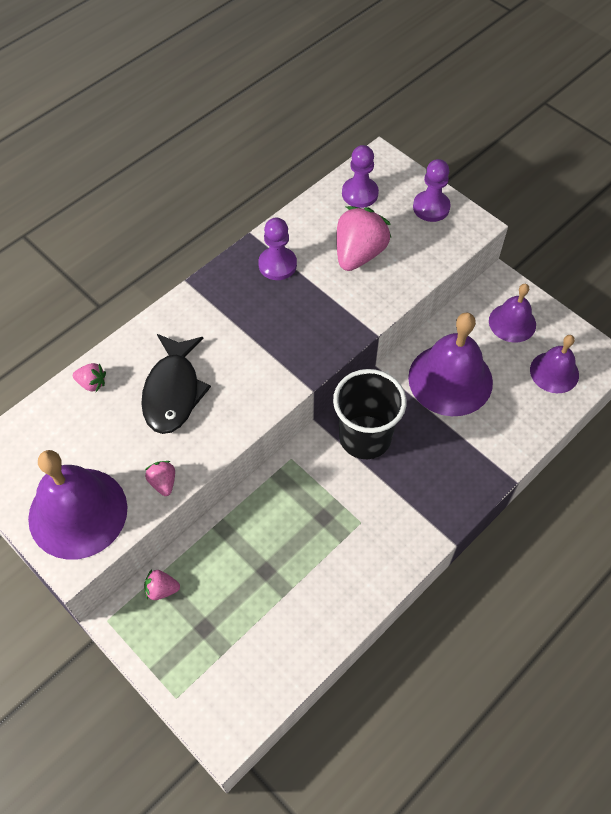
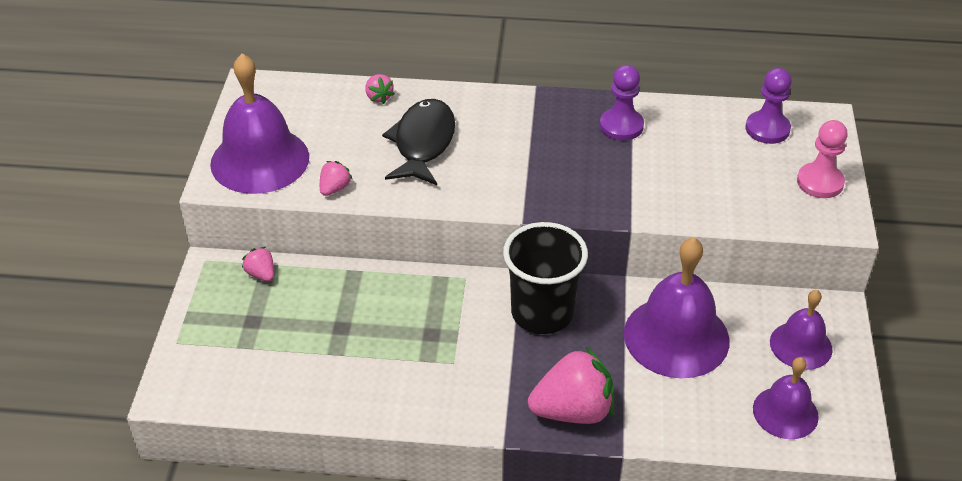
camera: 50 degrees right, 15 degrees down
(173, 391) = (423, 143): black fish -> black fish turned 135 degrees clockwise
(359, 254) = (701, 167): pink strawberry -> pink strawberry (573, 411)
(431, 207) = (820, 182): purple pawn -> pink pawn

